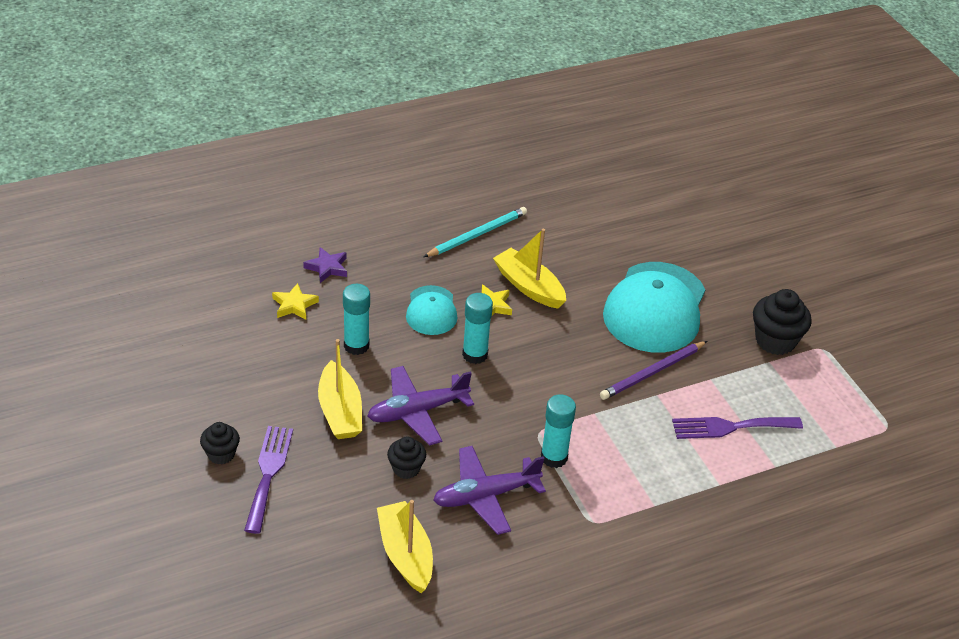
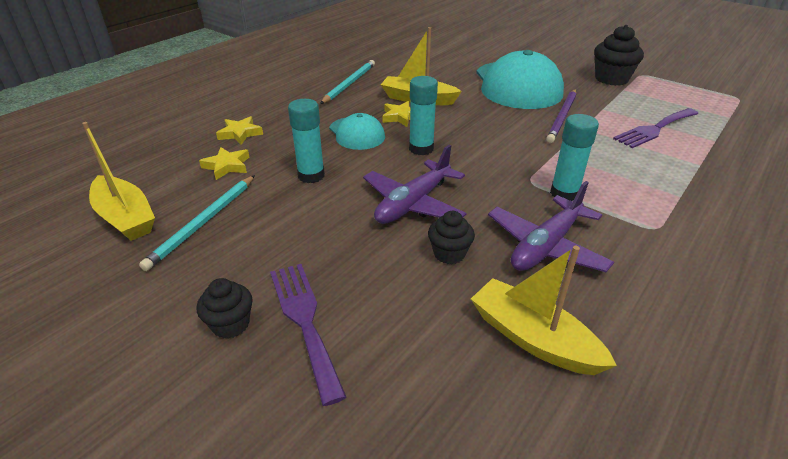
camera: 25 degrees left, 5 degrees down
(245, 360) = (203, 223): none -> turquoise pencil
(327, 267) = (240, 133): purple star -> yellow star
(340, 411) = (338, 230): yellow boat -> yellow boat (125, 217)

